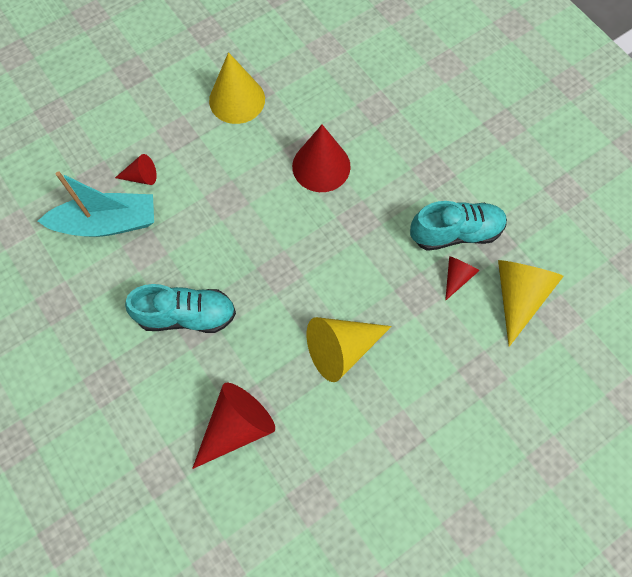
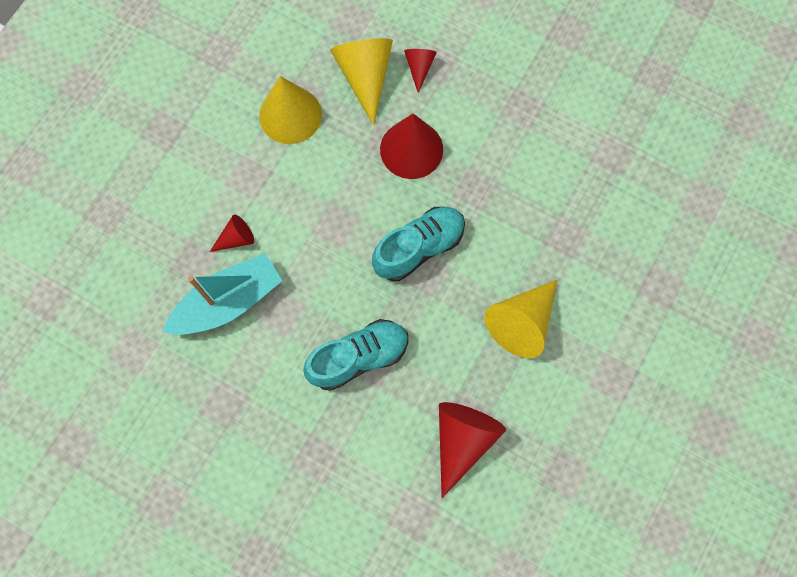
camera: 25 degrees left, 5 degrees up
(455, 233) = (573, 161): turquoise shoe -> turquoise shoe (419, 248)
(457, 277) = (594, 204): red cone -> red cone (419, 68)
(518, 296) = (658, 198): yellow cone -> yellow cone (365, 77)

